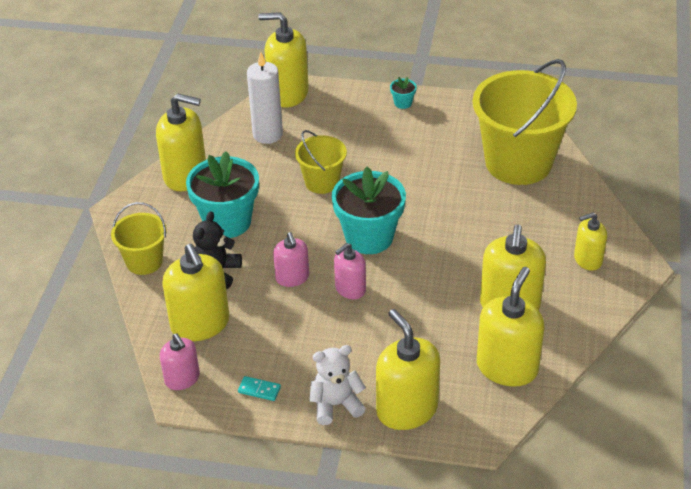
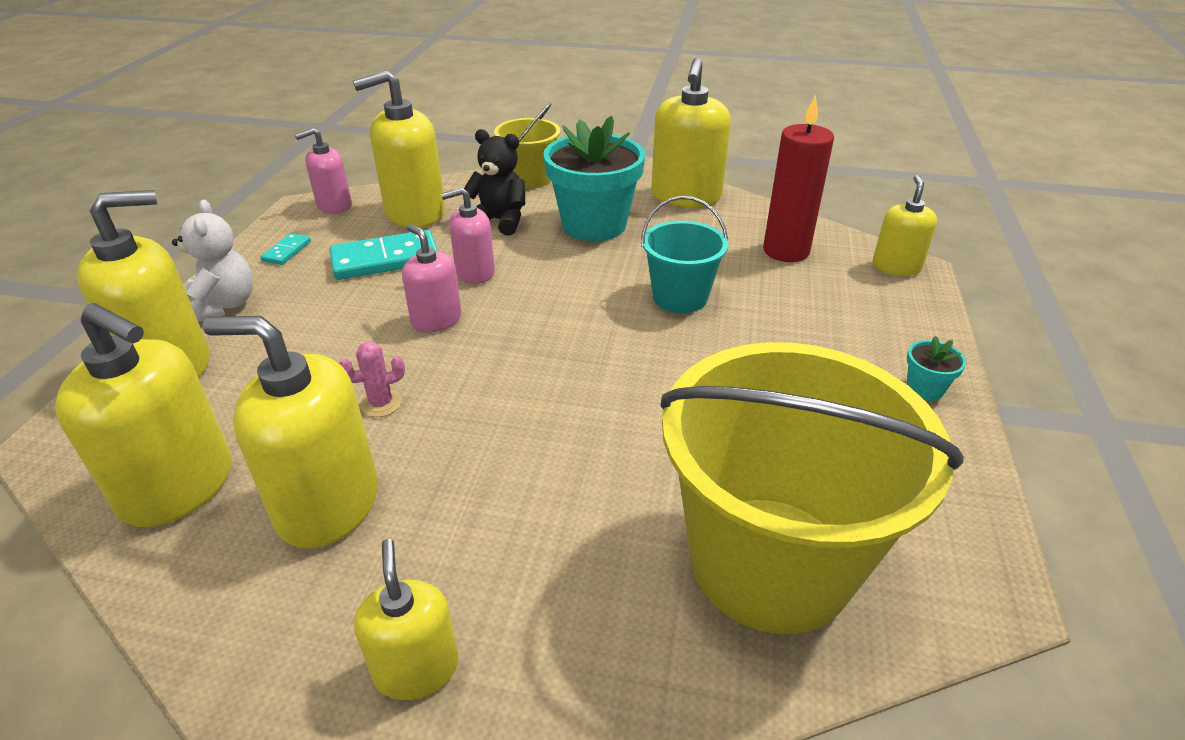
camera: 90 degrees right, 5 degrees down
(267, 134) = (786, 251): white candle -> red candle
(274, 328) = (385, 260): none -> turquoise domino
(288, 93) = (896, 267): yellow soap dispenser -> yellow soap dispenser, size x0.58
(322, 182) = (680, 297): yellow bucket -> turquoise bucket
(369, 237) = (546, 340): turquoise flower pot -> none
(433, 300) = (381, 403): none -> pink cactus

